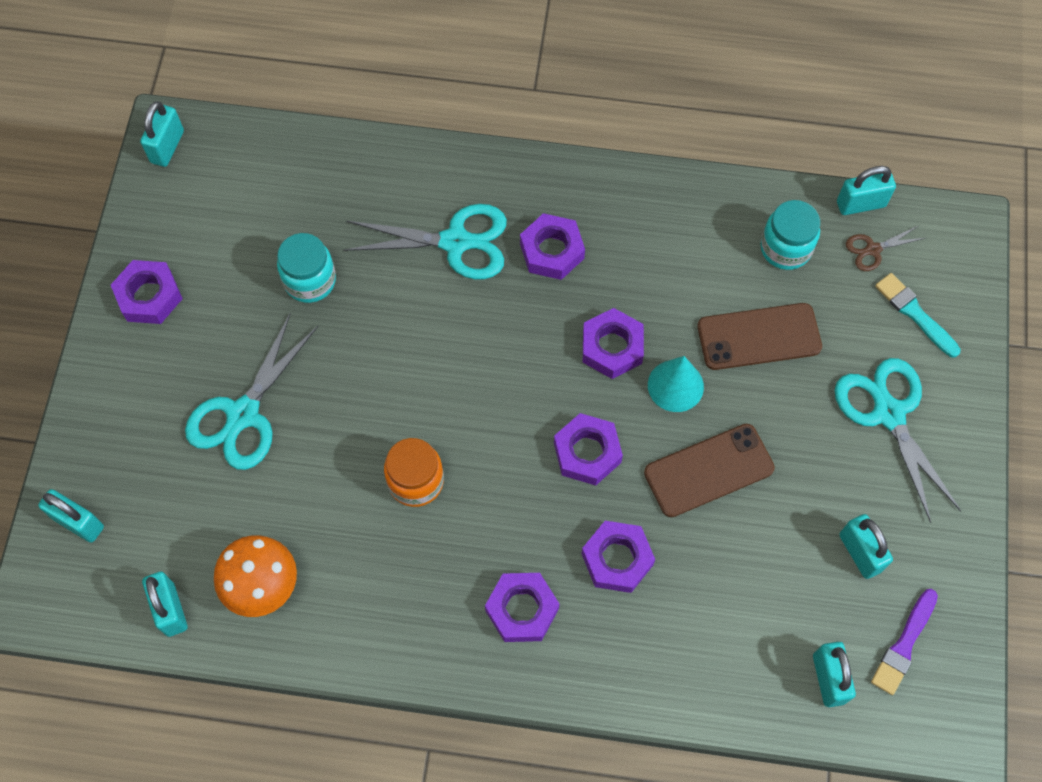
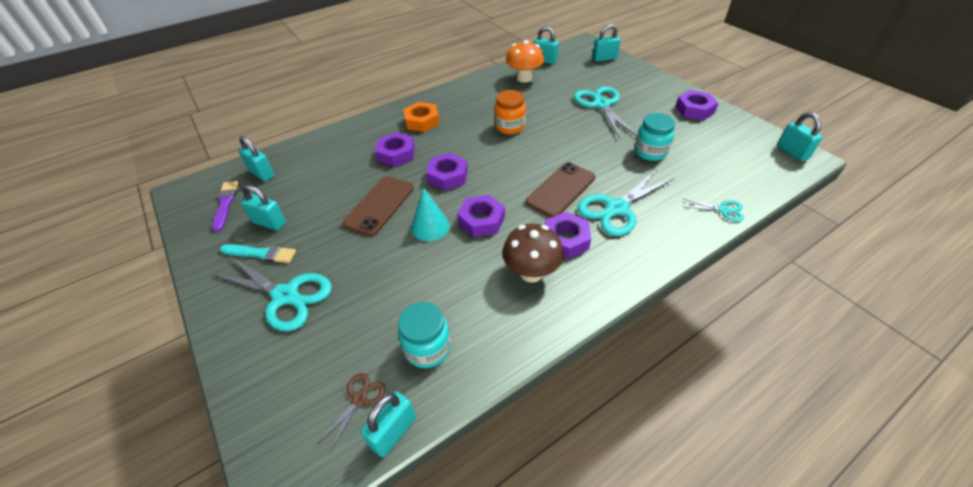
camera: 140 degrees right, 20 degrees down
(356, 153) = (723, 210): none -> turquoise scissors
(522, 609) = (422, 121): purple nut -> orange nut
(625, 244) = (531, 272): none -> brown mushroom
(759, 336) = (402, 281): brown phone -> brown phone (561, 190)
(915, 313) = (297, 373): turquoise brush -> turquoise brush (261, 254)

